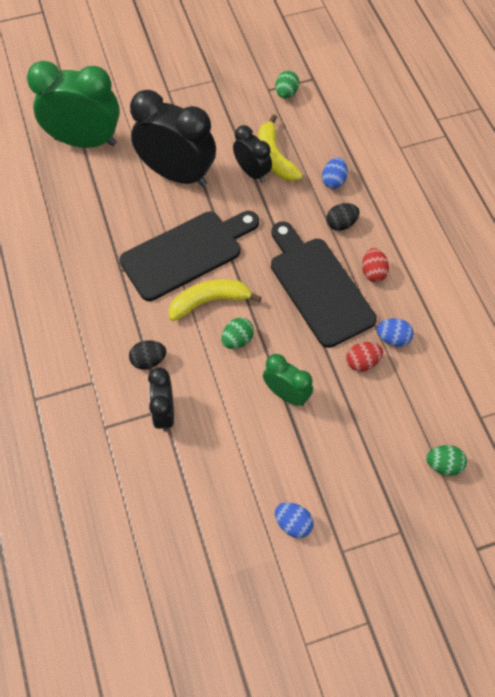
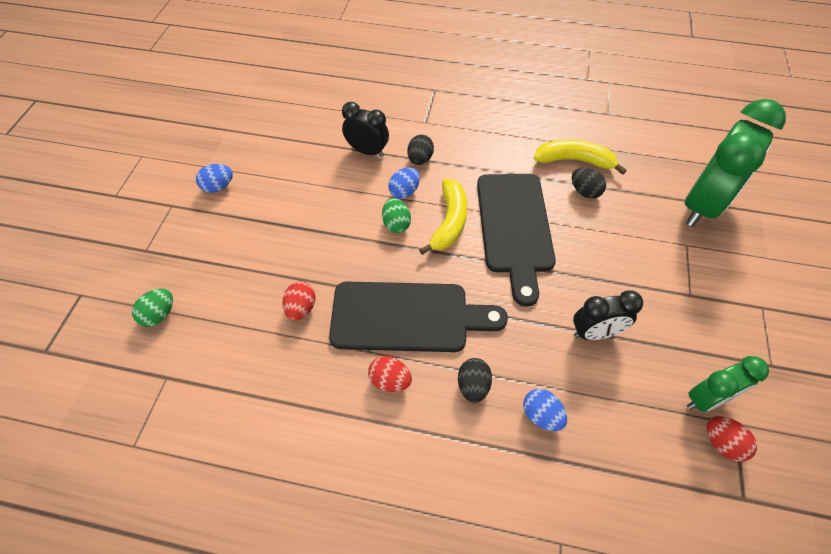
camera: 120 degrees right, 5 degrees down
(115, 219) = (584, 191): none -> black egg
(177, 174) = (622, 262): black clock -> none
(274, 157) = (608, 368): yellow banana -> yellow banana (574, 161)
(286, 93) = (721, 443): green egg -> red egg
(286, 394) = (319, 233): green clock -> green clock (706, 399)
(393, 338) = (304, 350): blue egg -> blue egg (404, 192)

